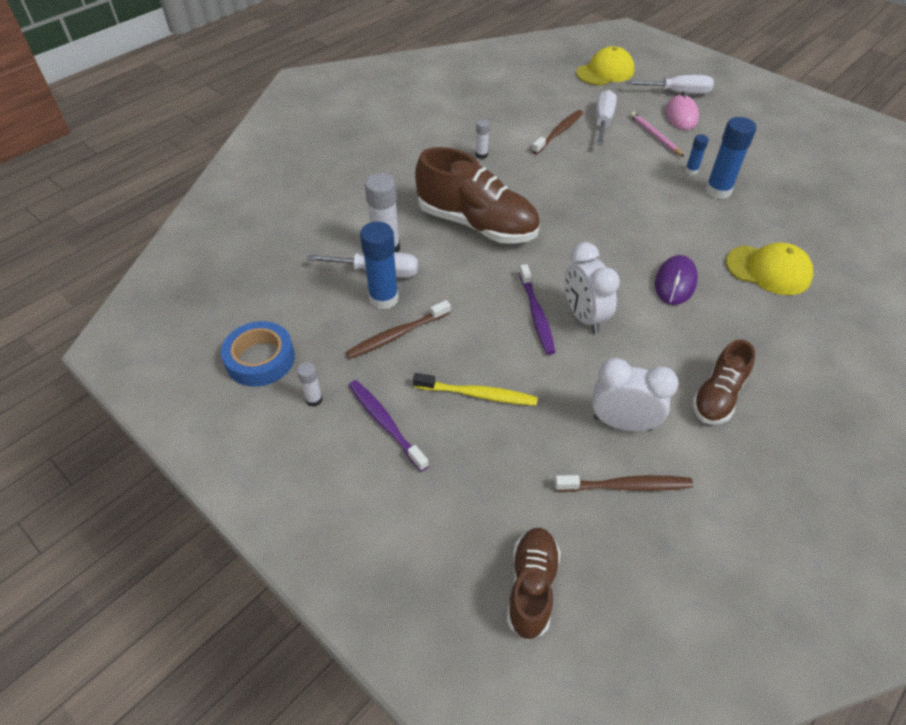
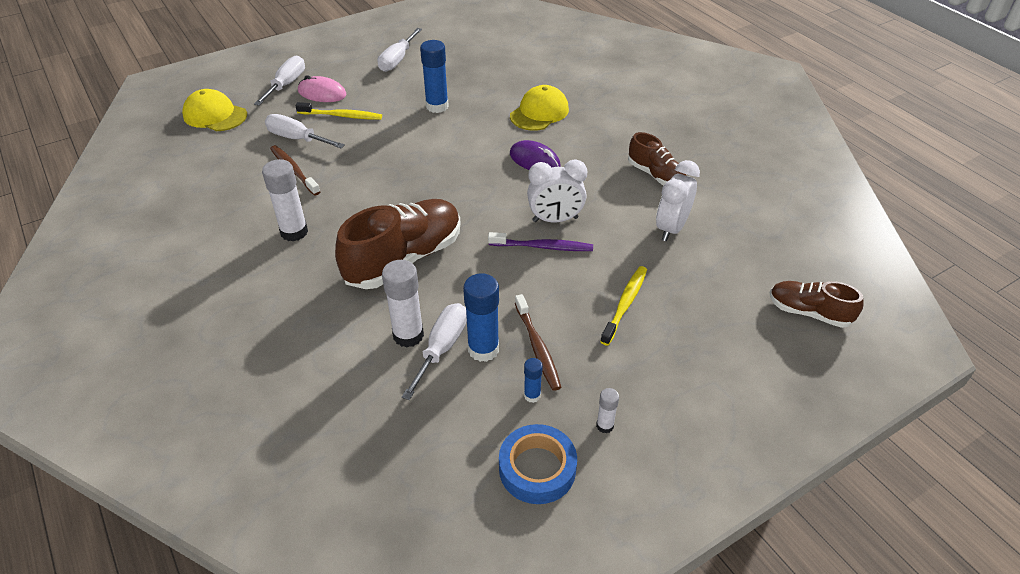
camera: 75 degrees left, 5 degrees down
(385, 424) = (645, 373): purple toothbrush -> none
(481, 155) = (294, 232): white glue stick -> white glue stick, size x1.95
(605, 72) = (215, 115): yellow cap -> yellow cap turned 45 degrees counterclockwise
(625, 486) = (728, 242): brown toothbrush -> none
(655, 136) = (341, 116): pink pencil -> yellow toothbrush
(691, 170) = (403, 111): blue glue stick -> blue glue stick (532, 395)
(778, 145) = (397, 60): none -> white screwdriver

